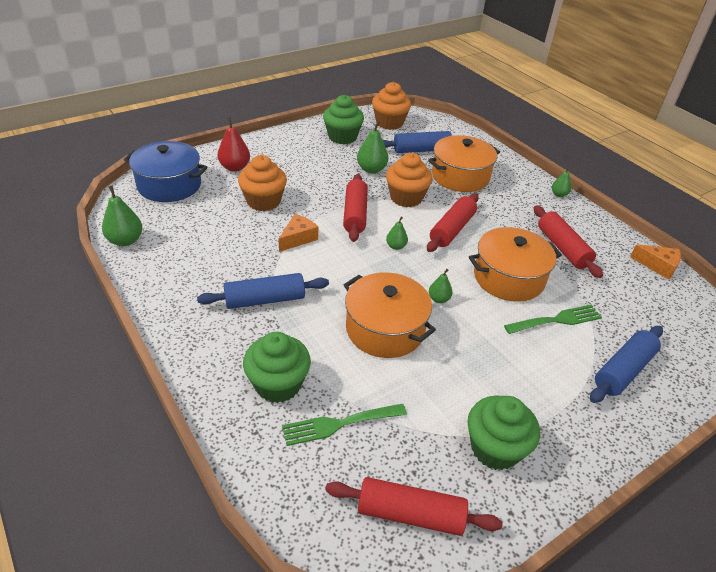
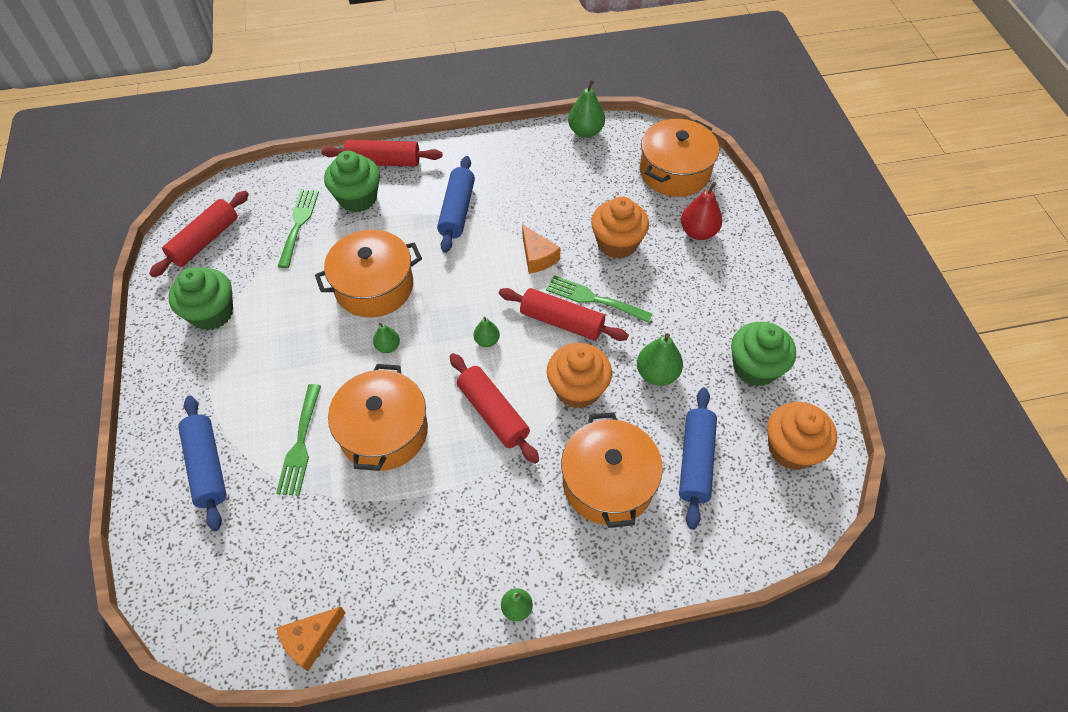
camera: 115 degrees right, 15 degrees up
(169, 185) = (674, 172): blue pot -> orange pot
(325, 203) = (594, 299): none -> green fork
(562, 248) = (402, 530): red rolling pin -> red rolling pin (383, 162)

